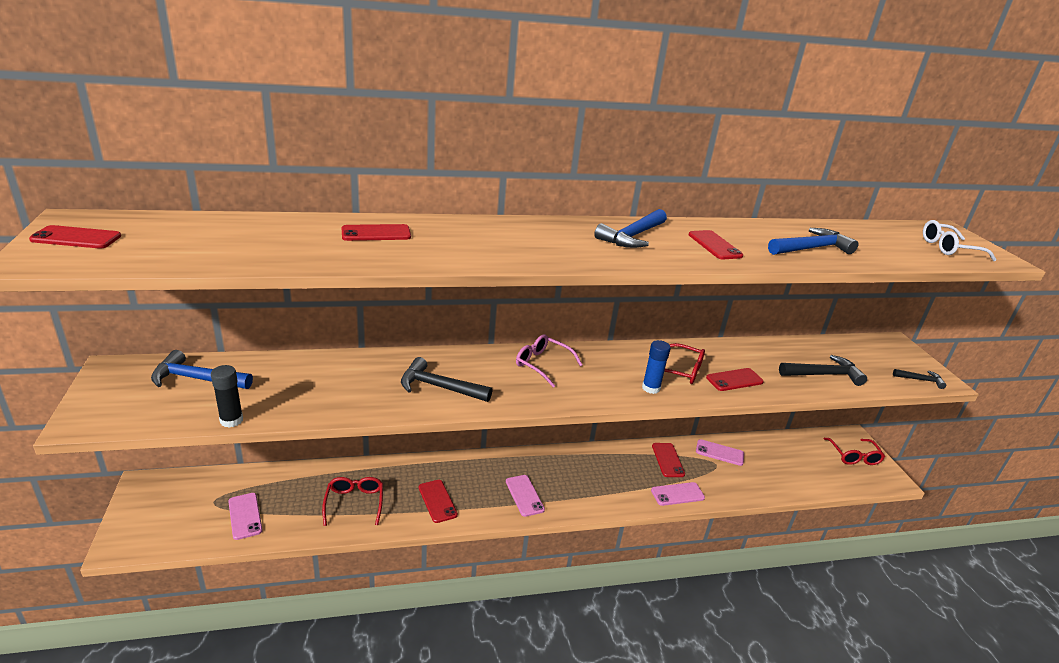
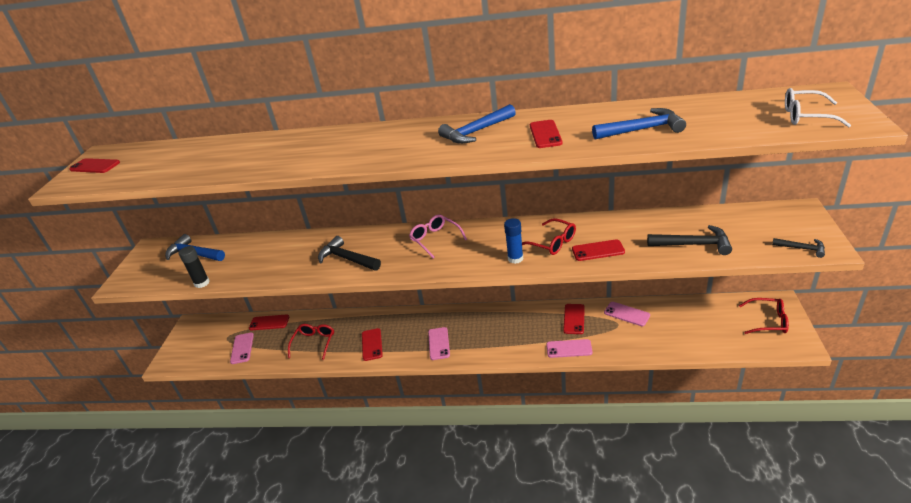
camera: 25 degrees right, 5 degrees up
(376, 233) = (277, 147): red phone -> red phone (269, 322)
(854, 456) = (768, 321): red glasses -> red glasses turned 90 degrees counterclockwise

